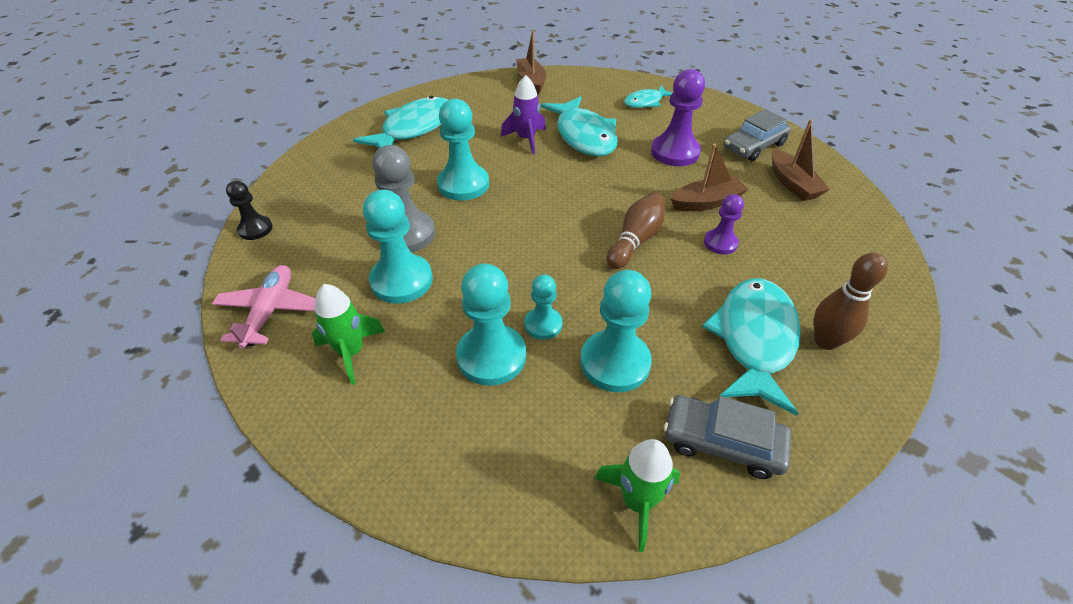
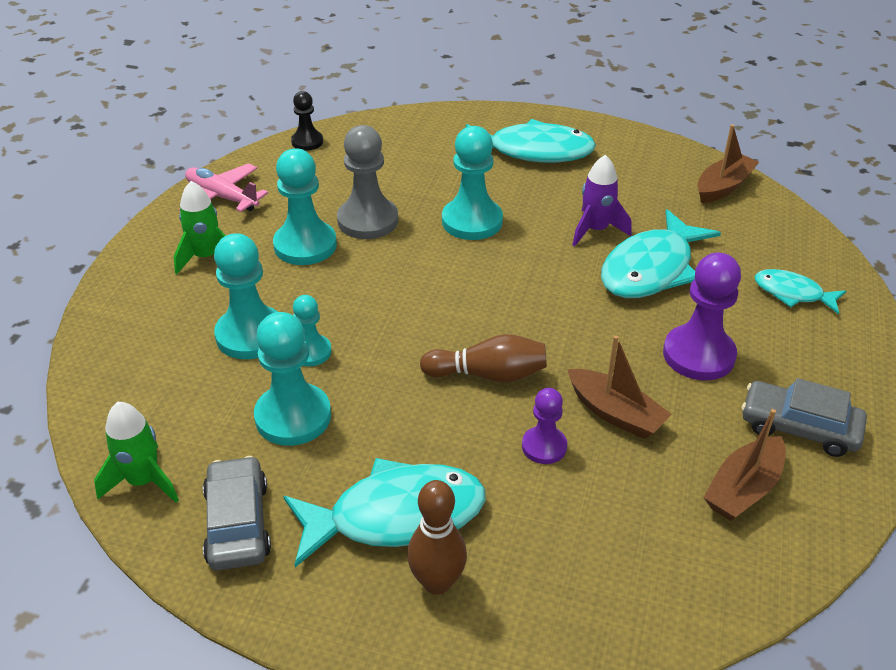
camera: 60 degrees right, 5 degrees down
(270, 311) = (222, 197): pink plane -> pink plane turned 120 degrees counterclockwise

